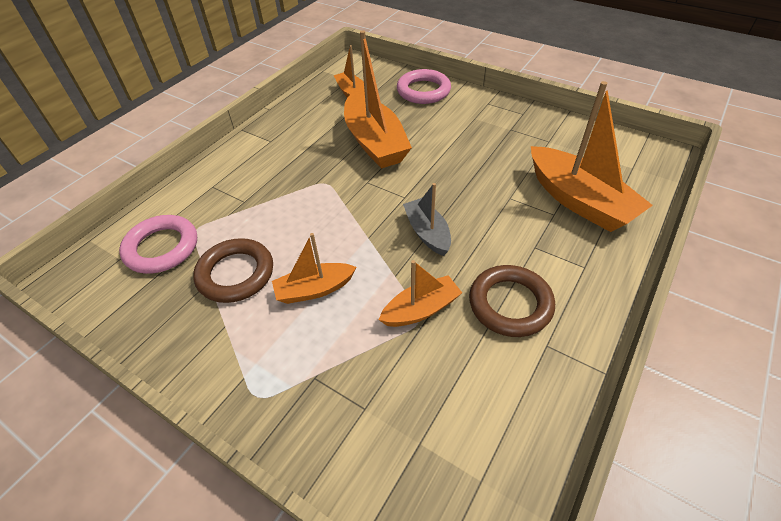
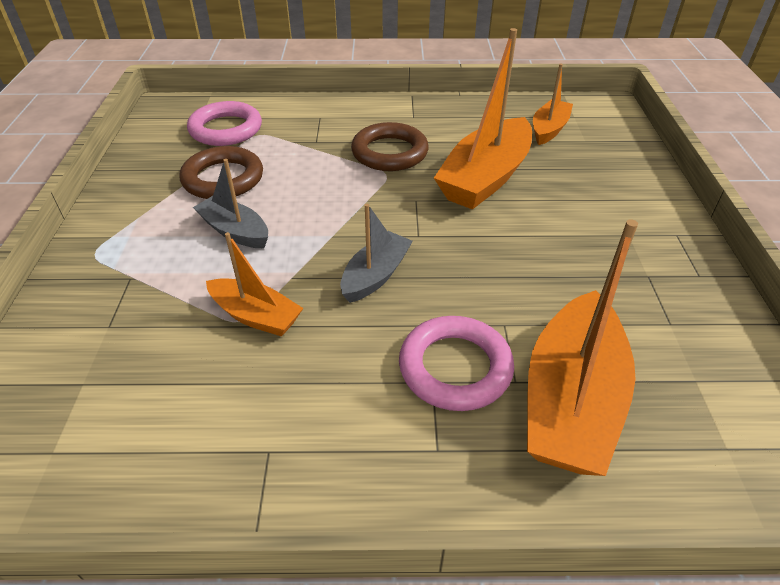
camera: 55 degrees right, 5 degrees down
(314, 289) = (235, 231): orange boat -> grey boat
(423, 91) = (626, 173): pink ring -> pink ring (455, 367)
(510, 304) = (313, 390): brown ring -> brown ring (389, 152)

